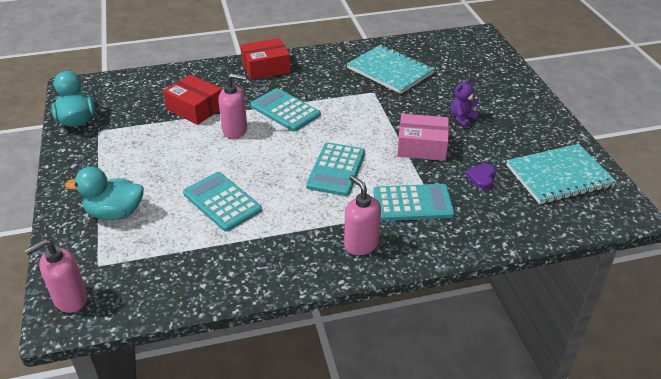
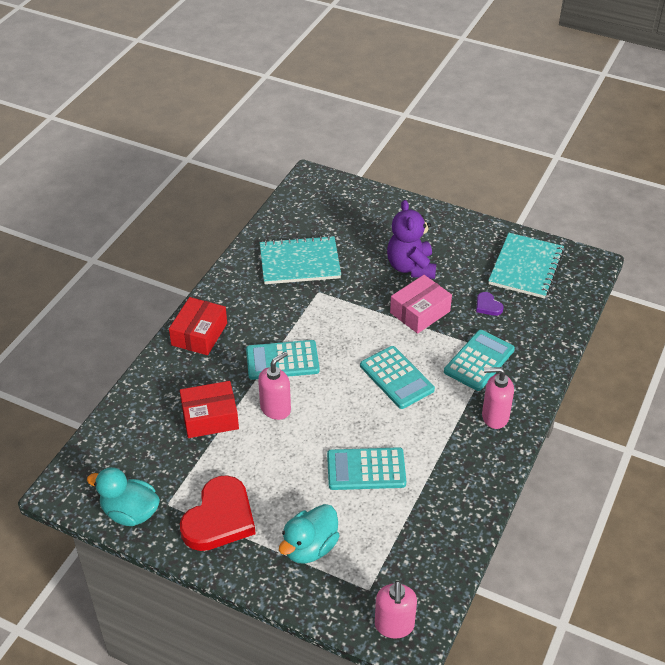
camera: 50 degrees left, 5 degrees up
(105, 158) = (219, 518): none -> red heart
(462, 119) = (411, 267): purple teddy bear -> purple teddy bear, size x1.80

